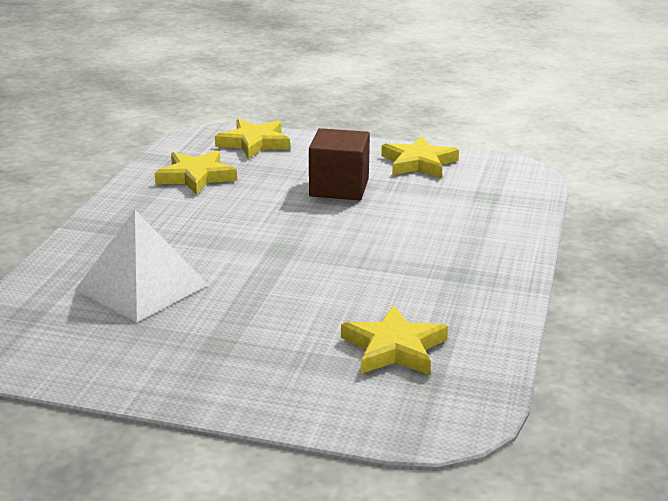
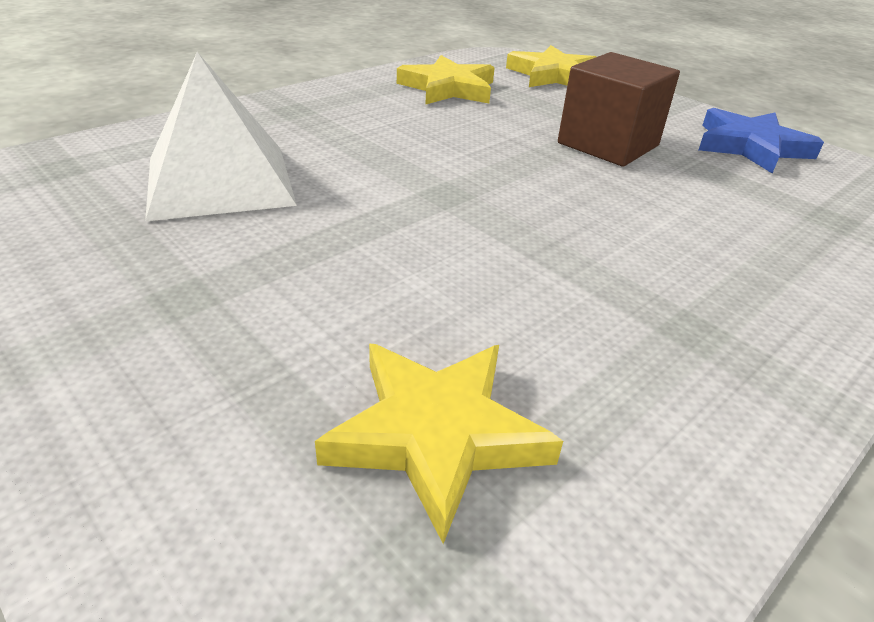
camera: 30 degrees right, 10 degrees up
(419, 163) = (750, 146): yellow star -> blue star

